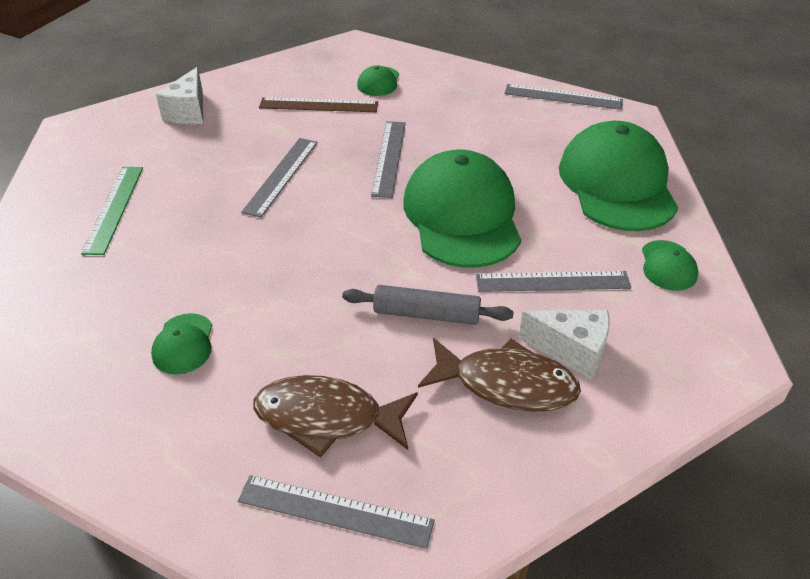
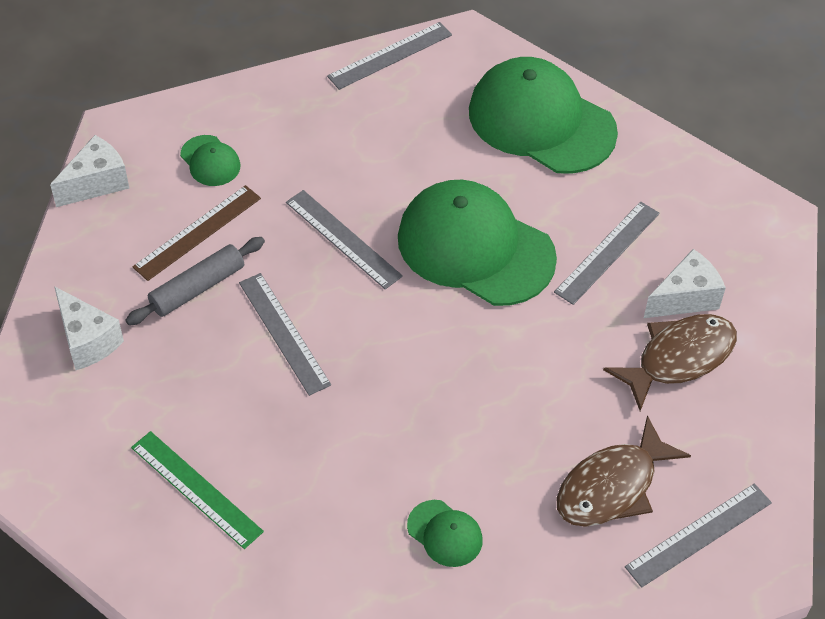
camera: 50 degrees left, 10 degrees up
(308, 57) = (97, 183): none -> white cheese
(426, 314) = (566, 354): grey rolling pin -> grey rolling pin (197, 288)
(668, 266) = (658, 173): green cap -> none

